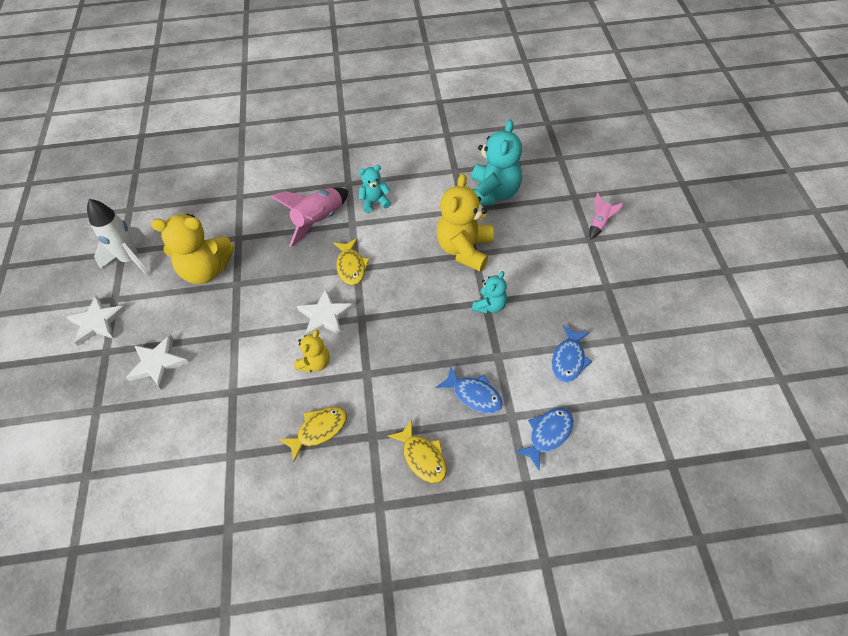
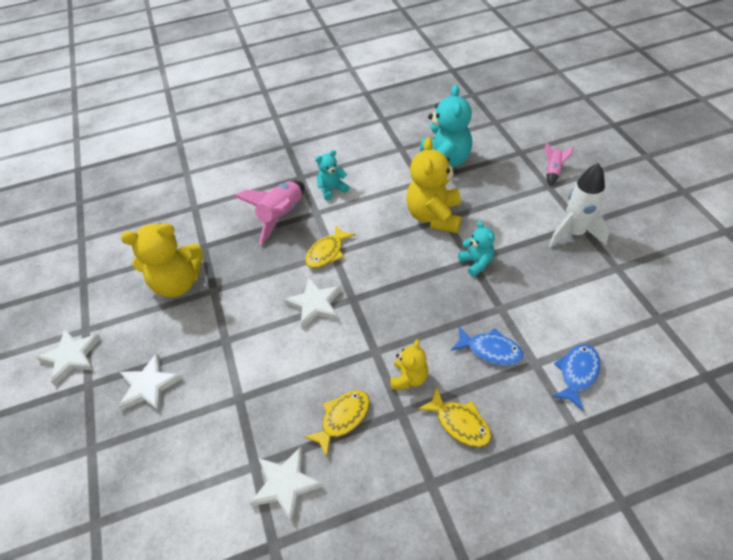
camera: 10 degrees left, 5 degrees down
(131, 259) = (94, 287): white rocket -> white rocket (574, 233)
(253, 478) = (286, 484): none -> white star
(315, 363) = (318, 351): yellow teddy bear -> yellow teddy bear (409, 378)
(351, 267) = (327, 252): yellow fish -> yellow fish turned 60 degrees clockwise
(490, 305) = (476, 263): turquoise teddy bear -> turquoise teddy bear turned 45 degrees counterclockwise
(568, 359) = (570, 298): blue fish -> none

